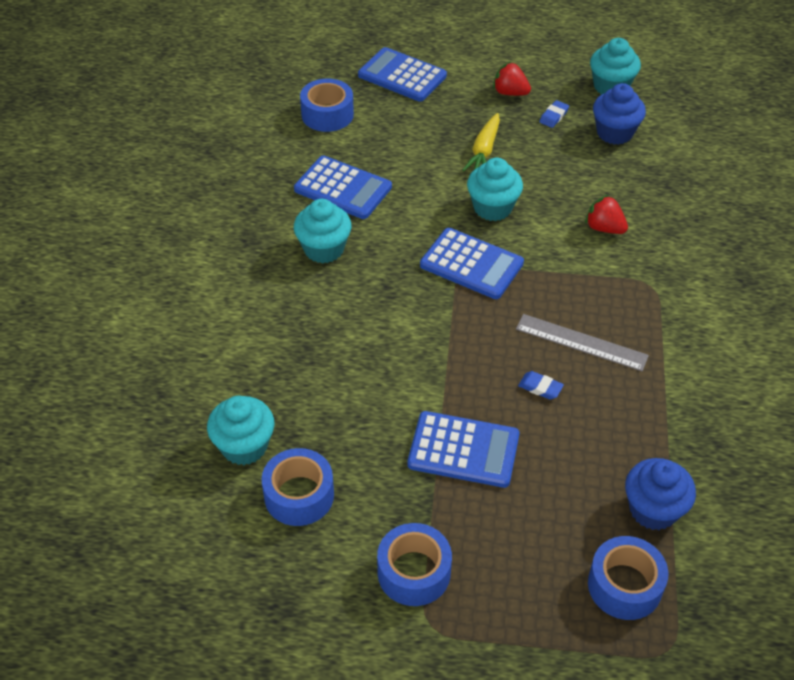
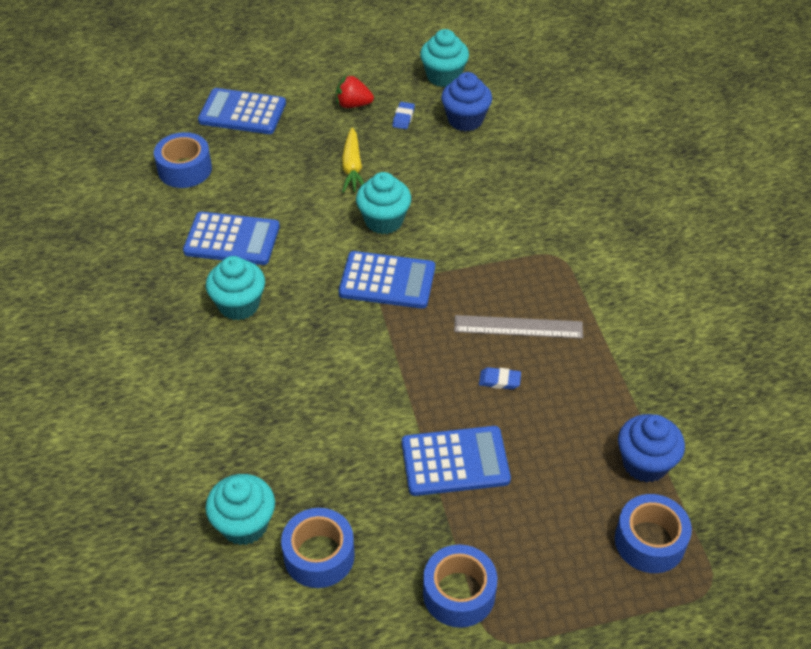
camera: 20 degrees left, 0 degrees up
(604, 228) = (494, 213): red strawberry -> none

